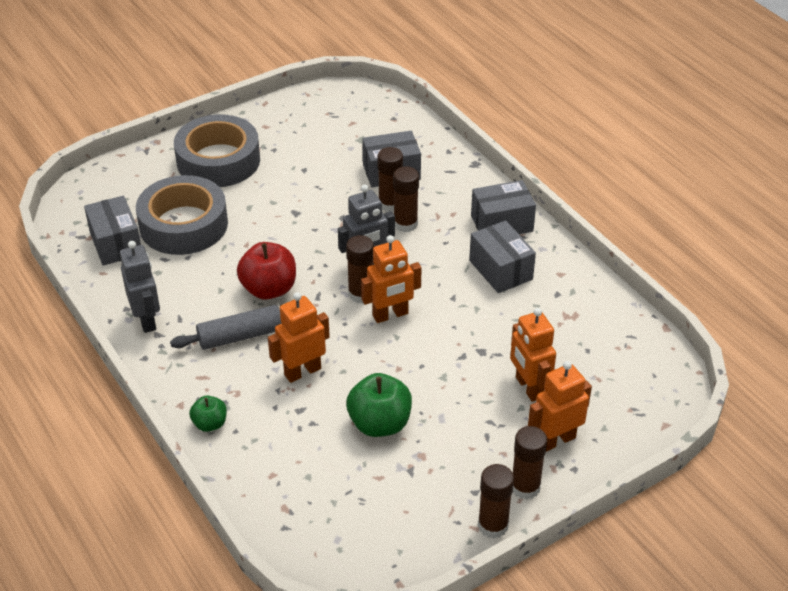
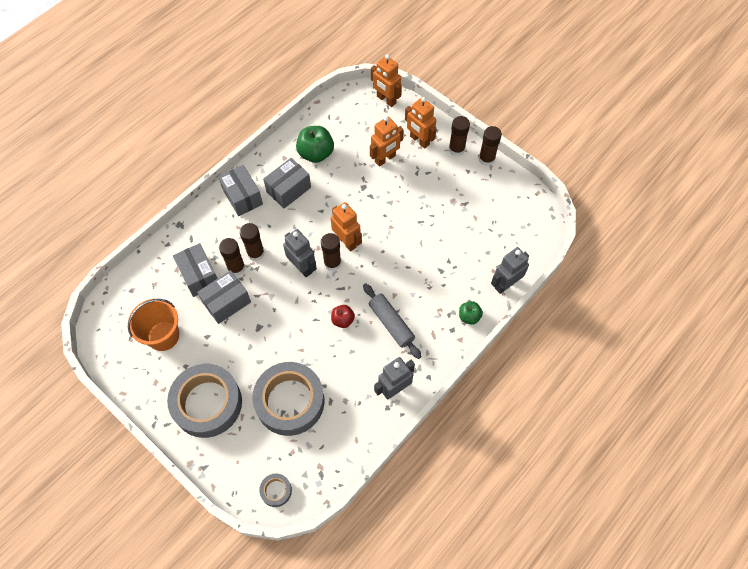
camera: 105 degrees left, 20 degrees up
(85, 199) = (276, 491): none -> grey tape
(116, 243) = (322, 443): grey box -> grey box (227, 302)
(242, 483) = (505, 284): none -> grey robot
(269, 289) = (343, 320): red apple -> red apple, size x0.57
(302, 371) = (410, 278): orange robot -> orange robot (386, 100)
(321, 136) = (163, 336): none -> orange bucket
(379, 424) = (437, 226): green apple -> green apple (316, 153)

